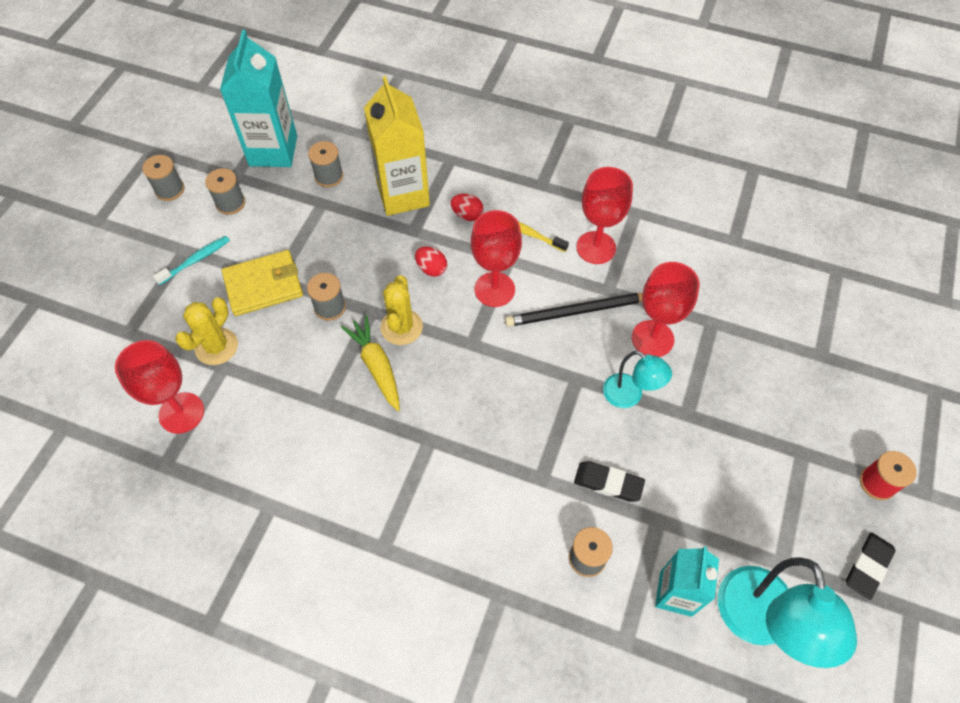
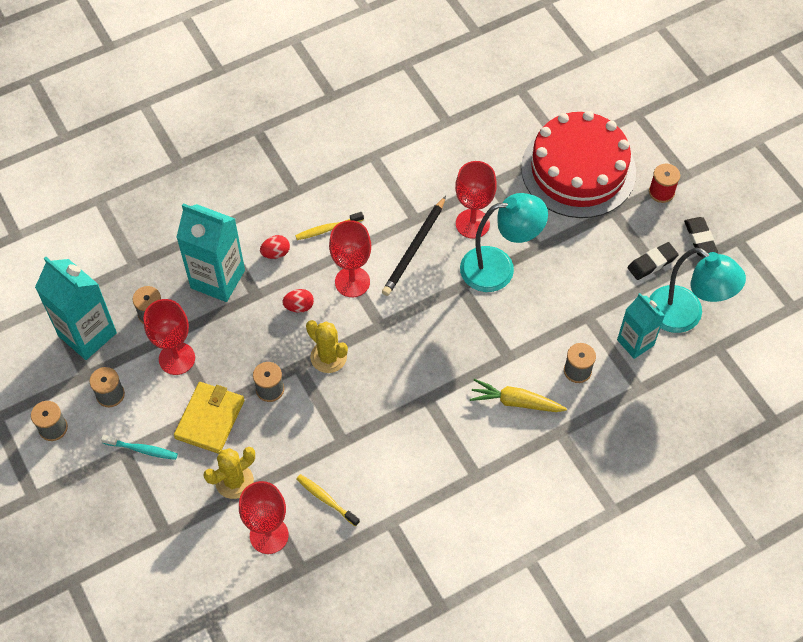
camera: 50 degrees left, 0 degrees up
(196, 260) = (142, 450): turquoise toothbrush -> turquoise toothbrush turned 105 degrees clockwise
(216, 347) = (234, 481): yellow cactus -> yellow cactus turned 75 degrees clockwise
(253, 432) = (326, 499): none -> yellow toothbrush
(376, 366) = (345, 392): yellow carrot -> yellow carrot (516, 402)
(403, 194) = (217, 279): yellow carton -> turquoise carton
(596, 247) = (377, 200): red goblet -> red goblet (177, 358)
(608, 483) = (543, 324): black eraser -> black eraser (652, 263)
(629, 396) = (499, 268): turquoise lamp -> turquoise lamp, size x1.72
(811, 385) = (578, 170): none -> red cake

